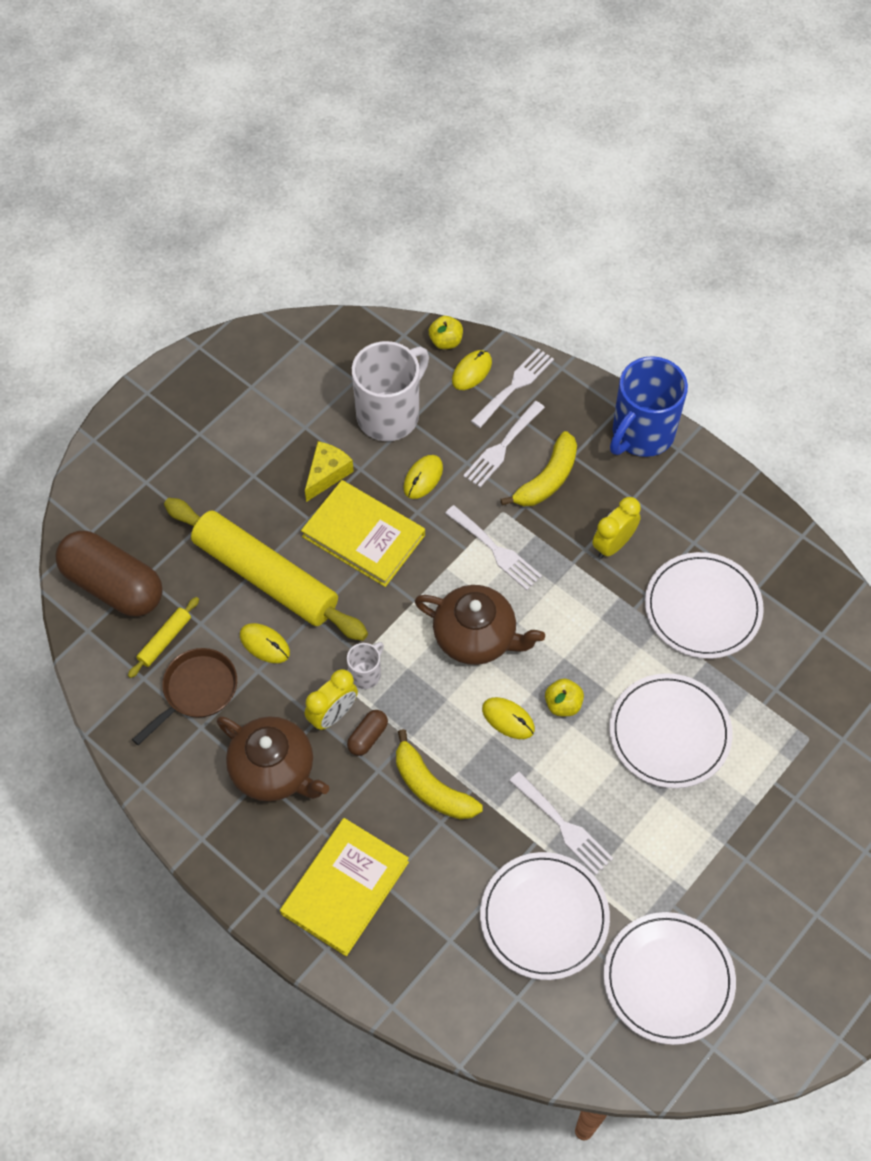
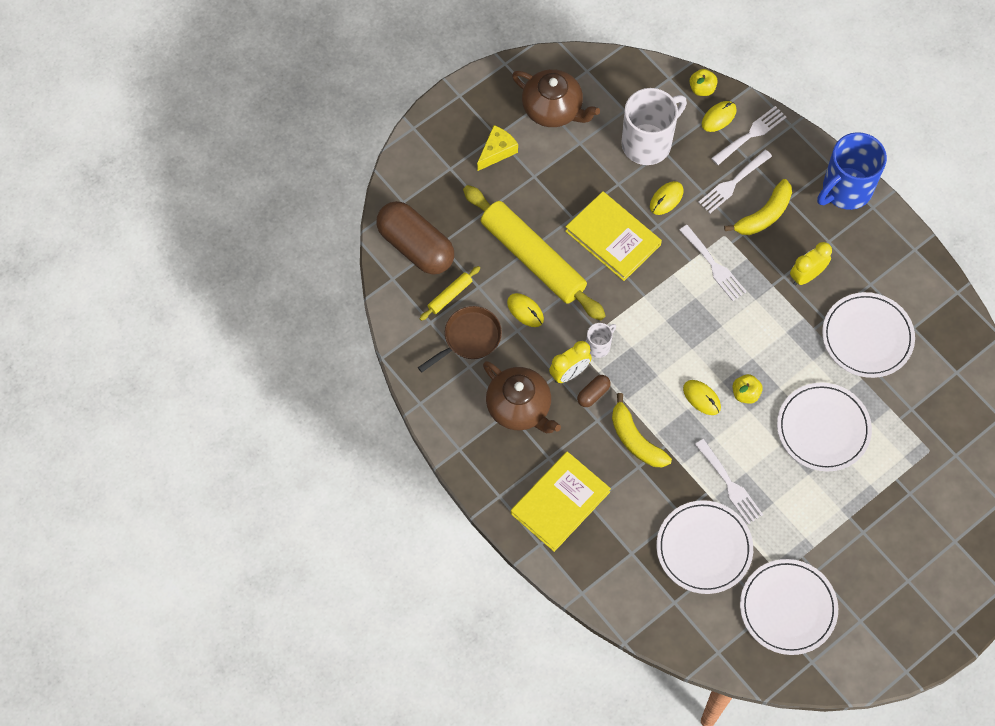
camera: 10 degrees right, 5 degrees up
(327, 474) = (591, 184): yellow cheese -> yellow cheese (497, 151)
(476, 637) = (687, 331): brown teapot -> brown teapot (553, 109)

